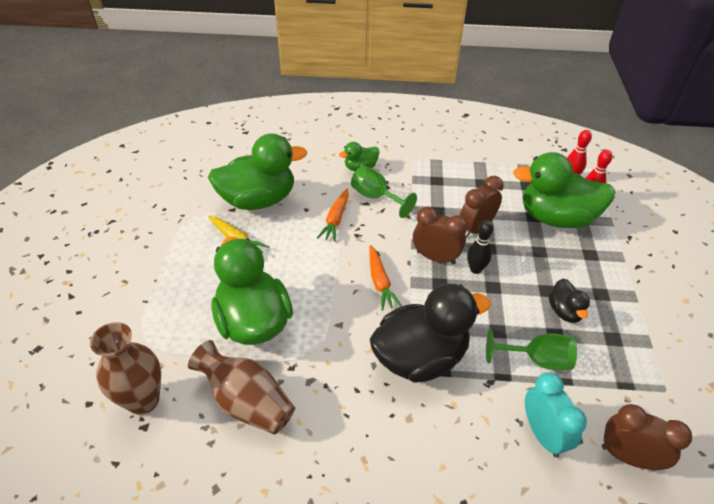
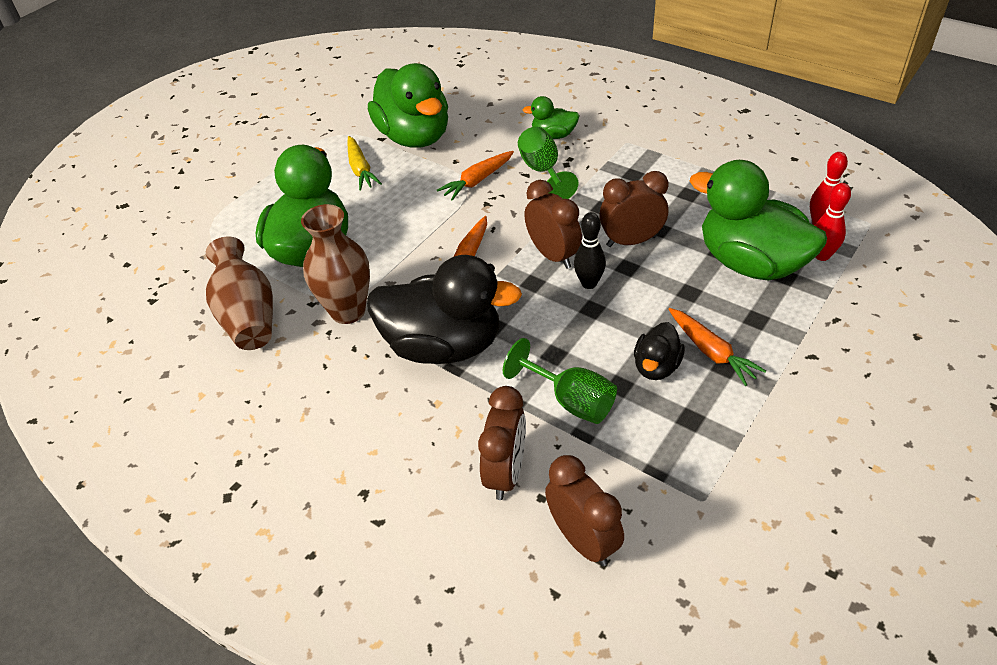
camera: 35 degrees right, 0 degrees up
(143, 400) = (168, 279): brown vase -> brown vase (348, 311)
(258, 200) = (414, 137): green duck -> green duck turned 45 degrees clockwise
(543, 434) = (505, 473): turquoise clock -> brown clock
(585, 287) = (711, 352): none -> orange carrot

